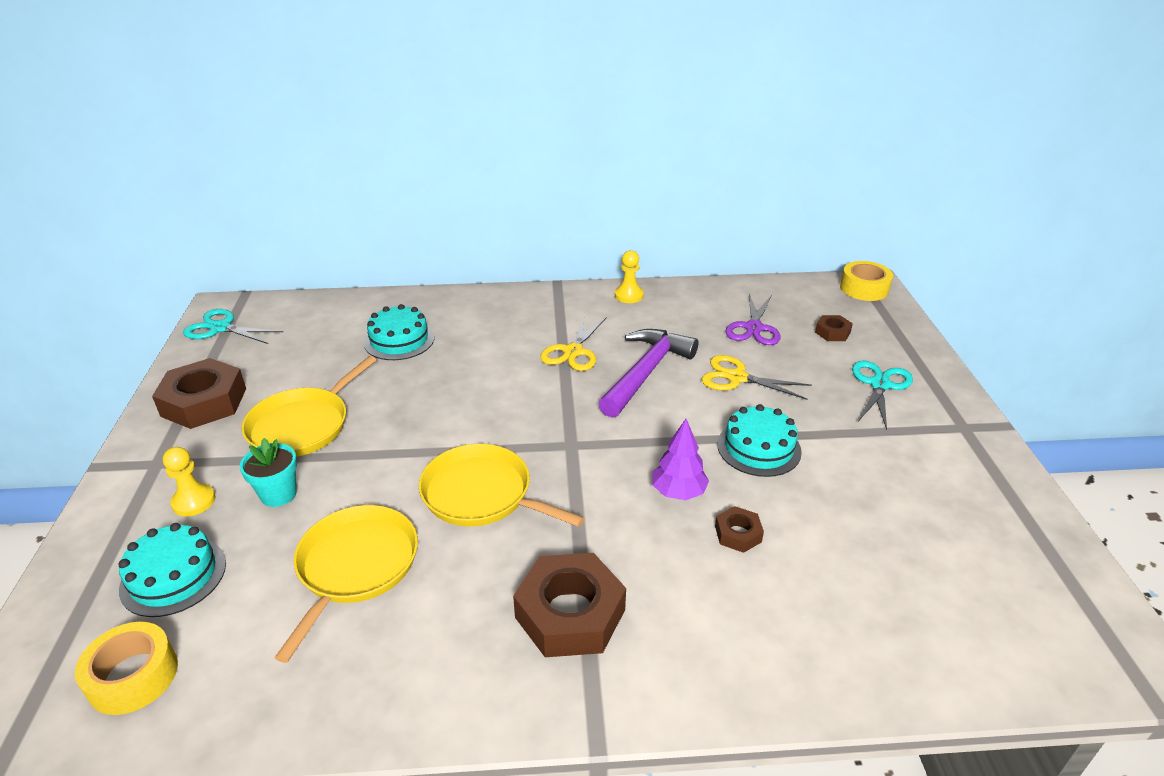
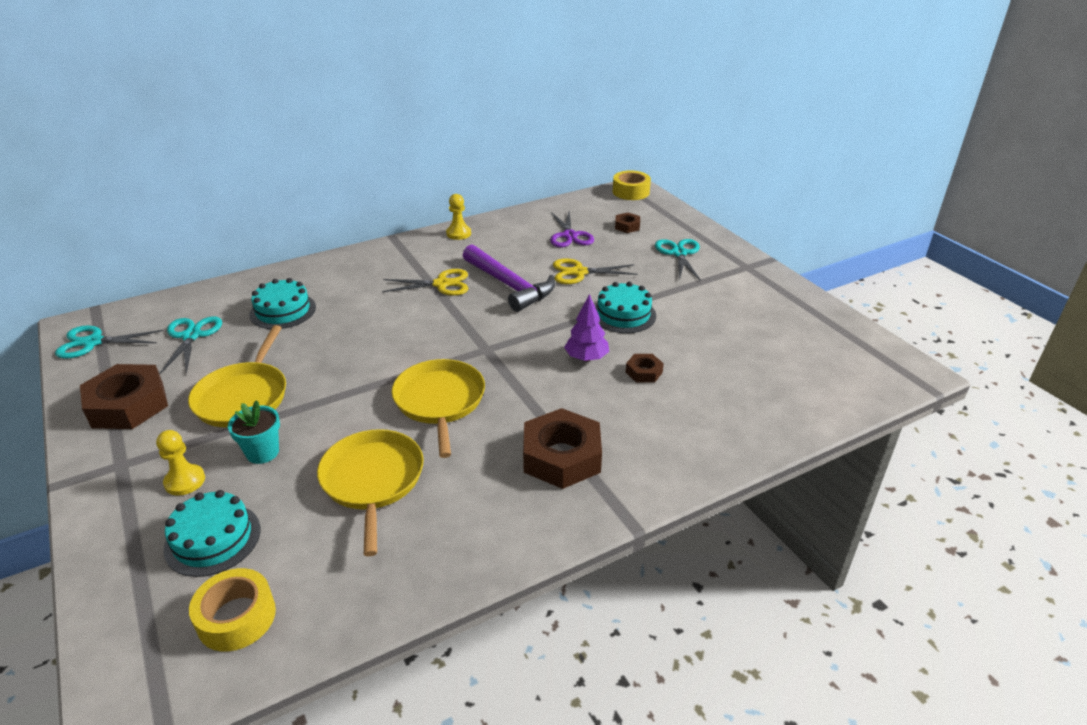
camera: 25 degrees left, 0 degrees up
(303, 345) = (192, 336): none -> turquoise scissors
(482, 494) = (440, 402): yellow pan -> yellow pan turned 75 degrees clockwise
(573, 352) = (442, 284): yellow scissors -> yellow scissors turned 90 degrees counterclockwise
(645, 373) = (509, 285): purple hammer -> purple hammer turned 135 degrees clockwise

